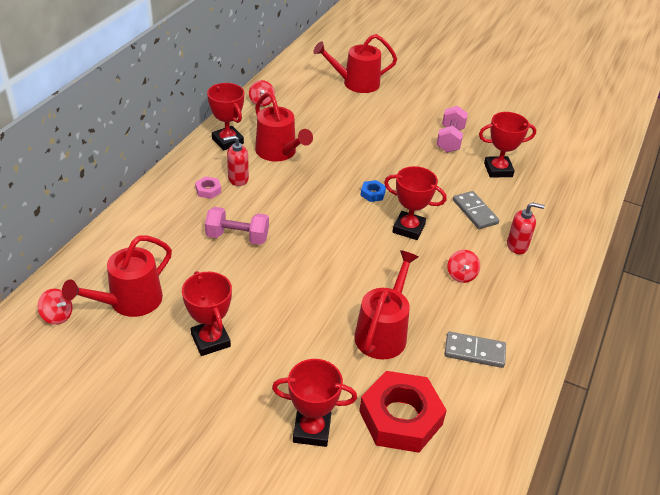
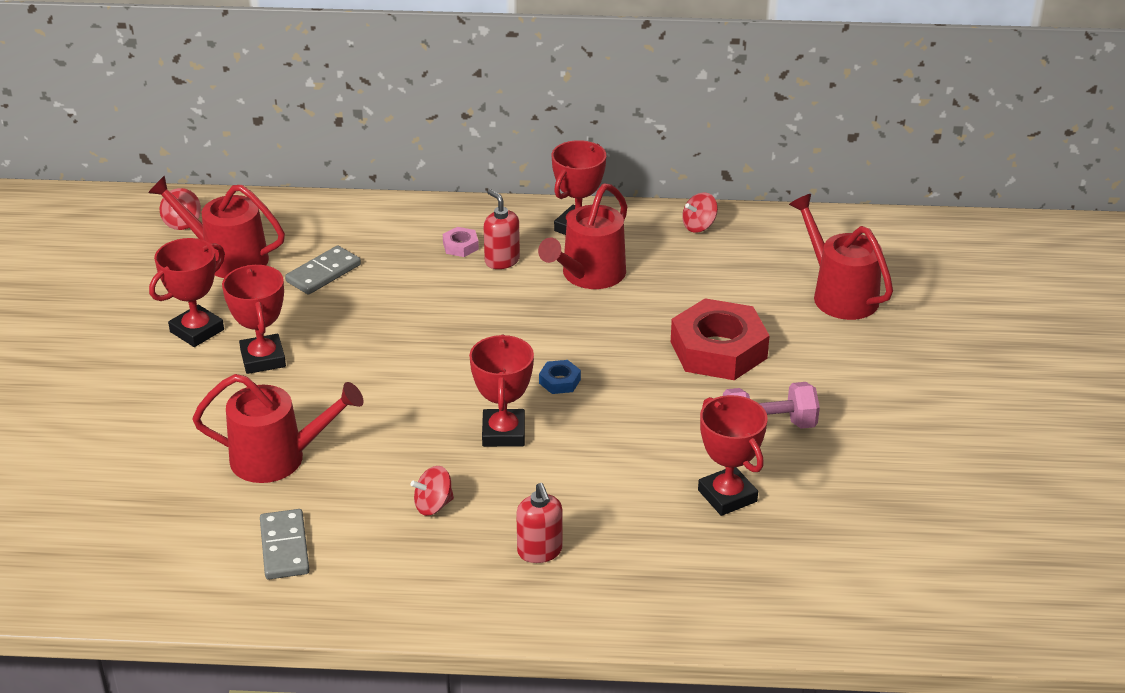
camera: 70 degrees right, 5 degrees down
(237, 237) = (384, 295): pink dumbbell -> none
(311, 430) = (95, 441): red trophy -> red trophy (263, 359)
(400, 417) = (141, 505): red nut -> red nut (718, 350)
(475, 212) = (592, 491): grey domino -> grey domino (323, 273)

